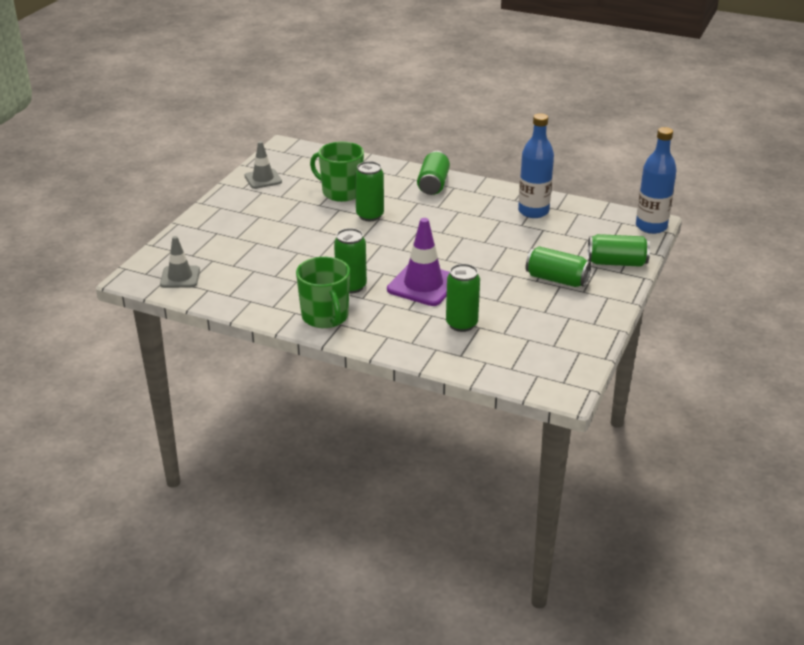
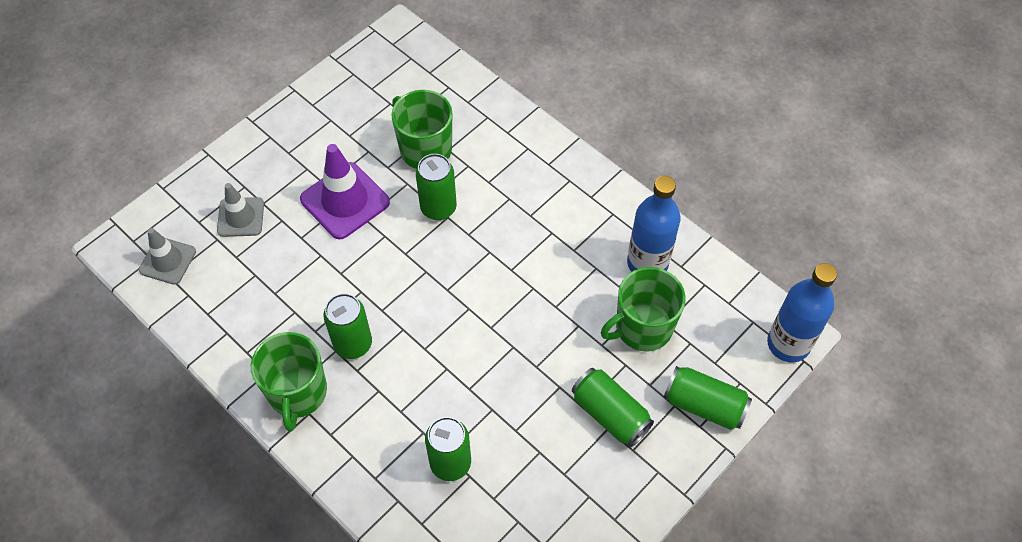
camera: 20 degrees right, 25 degrees up
(263, 179) = (343, 94): grey traffic cone -> grey traffic cone (240, 217)
(423, 285) = (440, 370): purple traffic cone -> purple traffic cone (345, 201)
(433, 184) = (546, 166): green can -> none
(550, 239) = (642, 327): none -> green mug

